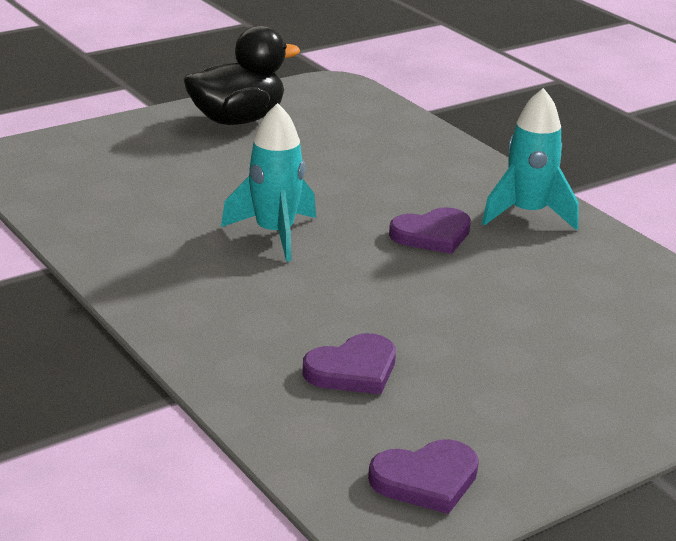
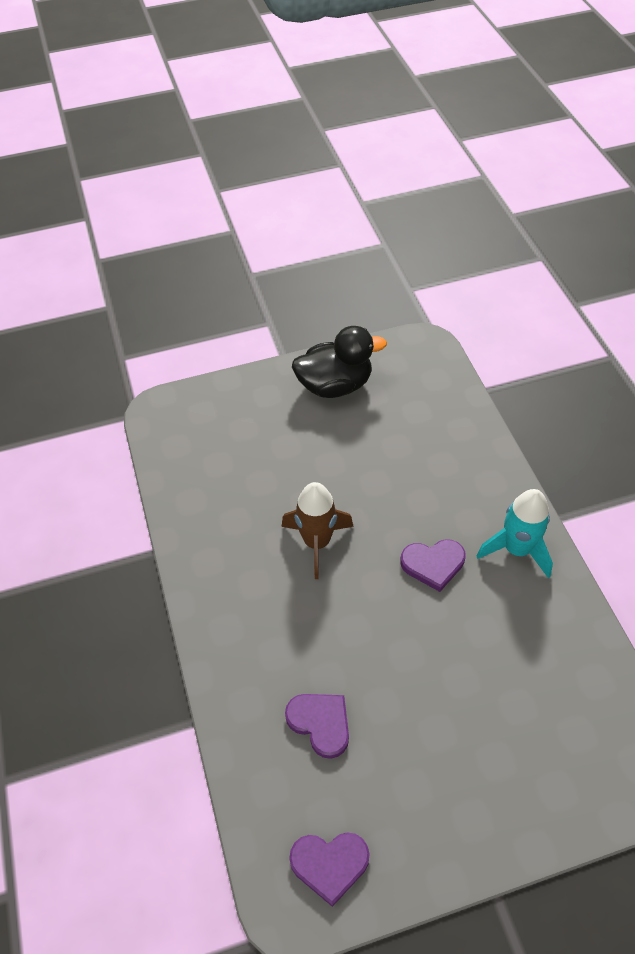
camera: 20 degrees right, 25 degrees up
(274, 234) = (317, 542): turquoise rocket -> brown rocket
(353, 370) = (320, 723): purple heart -> purple heart turned 120 degrees counterclockwise

